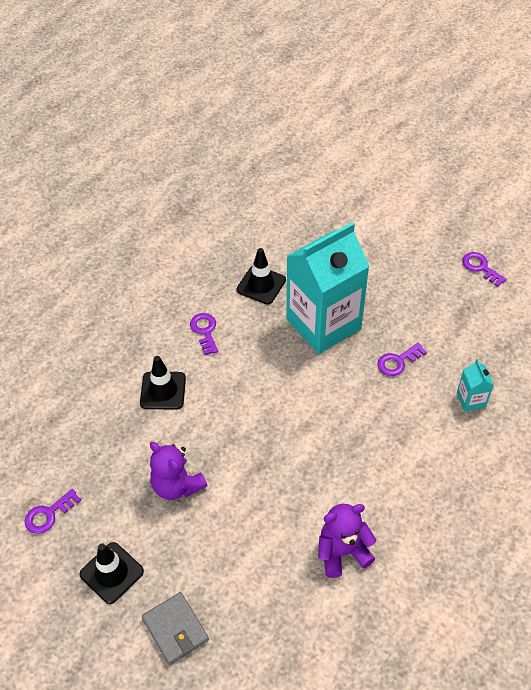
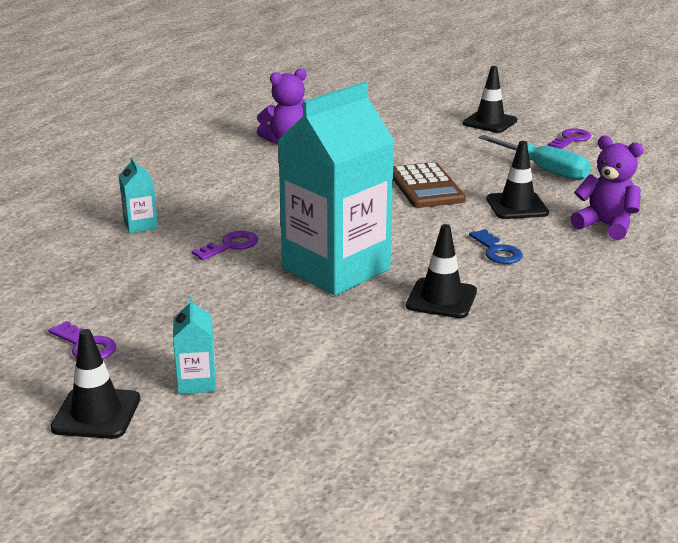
camera: 170 degrees right, 25 degrees down
(109, 451) = (544, 170): none -> turquoise screwdriver
(175, 629) = (420, 108): grey wallet -> none
(177, 485) = (460, 158): purple teddy bear -> purple teddy bear (606, 226)
(205, 331) = (497, 251): purple key -> blue key
(227, 433) = (426, 187): none -> brown calculator
(413, 233) = (197, 382): none -> turquoise carton
(462, 218) = (96, 413): none -> black traffic cone

